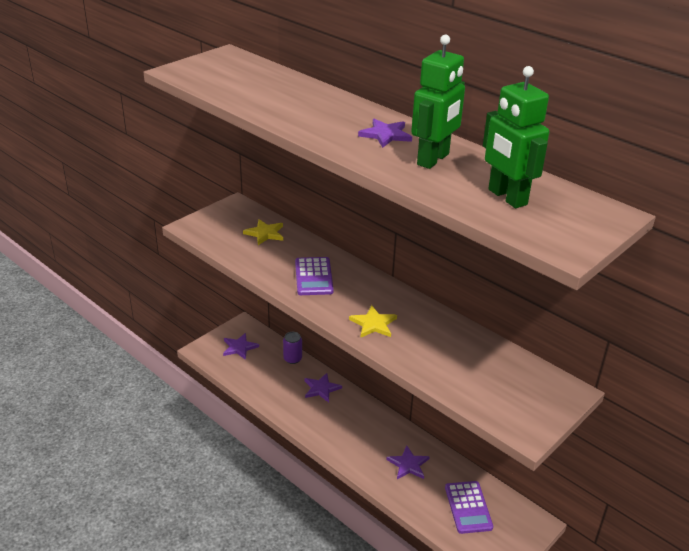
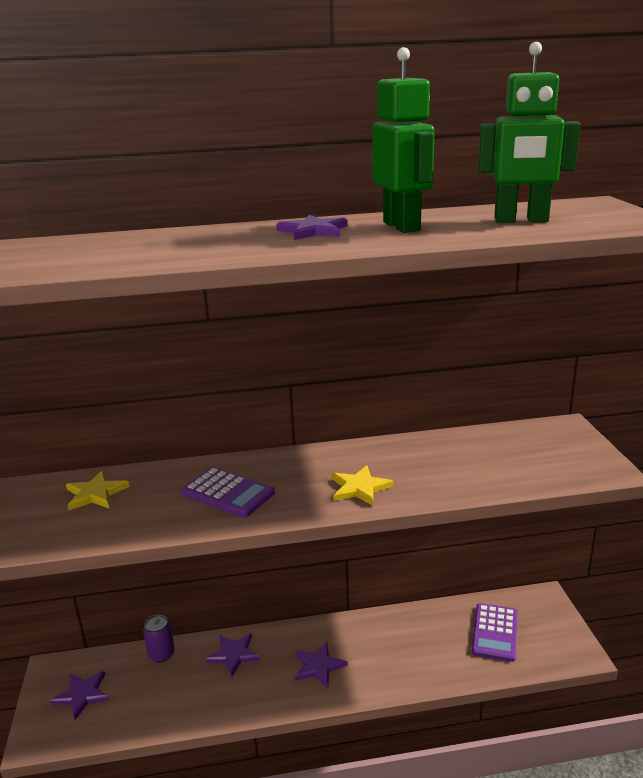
camera: 50 degrees left, 10 degrees down
(408, 464) = (406, 645): purple star -> purple star (318, 666)
(468, 507) = (495, 632): purple calculator -> purple calculator turned 75 degrees clockwise

